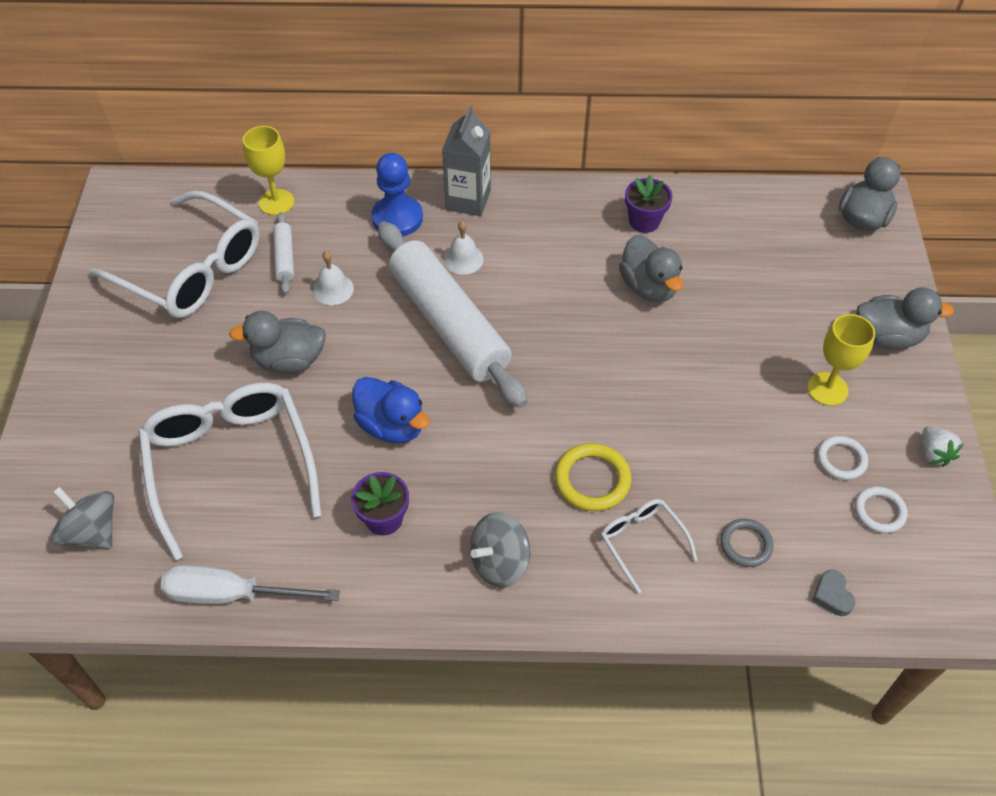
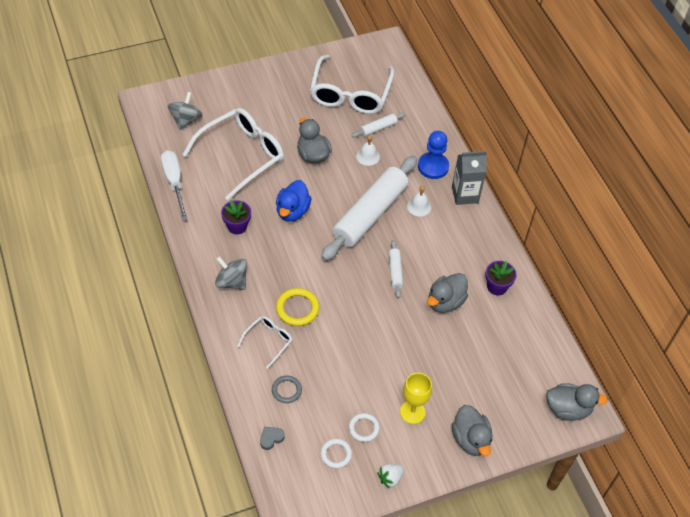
camera: 65 degrees right, 0 degrees up
(276, 202) = (415, 110): yellow goblet -> none
(571, 327) = (395, 271): none -> white rolling pin

